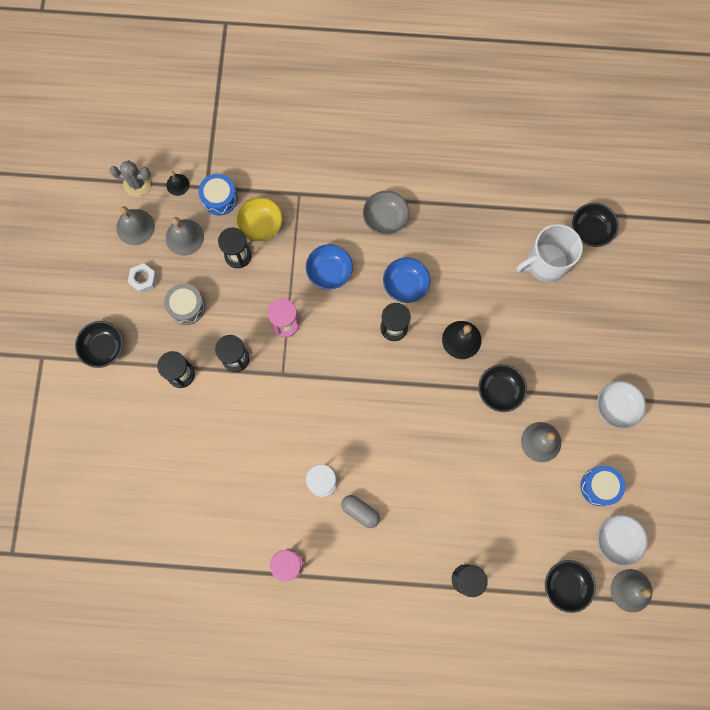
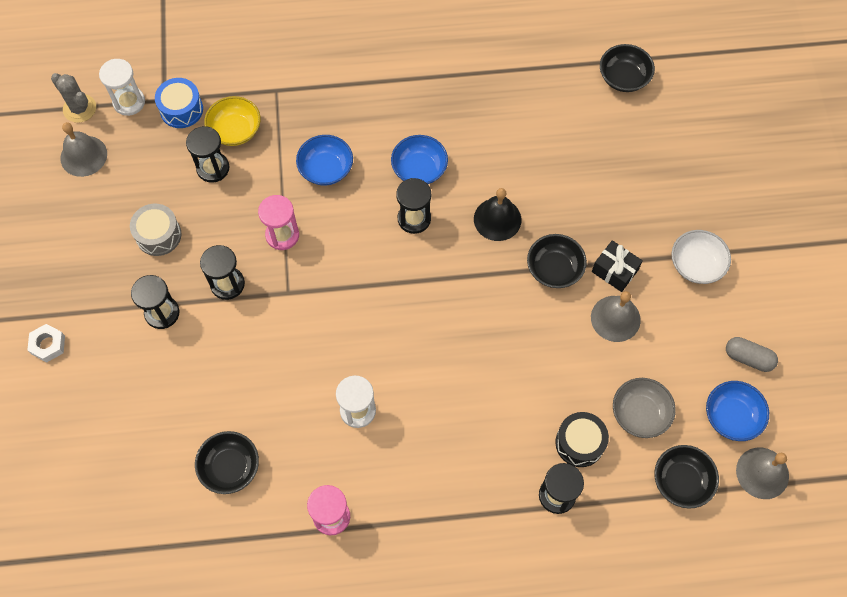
camera: 10 degrees left, 10 degrees down
(103, 347) = (61, 298): black bowl -> black bowl (230, 467)
(137, 184) = (79, 108): grey cactus -> grey cactus turned 45 degrees clockwise
(143, 279) = (100, 212): white nut -> white nut (48, 345)
(178, 184) = (129, 102): black bell -> white hourglass
(184, 237) = (145, 158): grey bell -> none
(360, 511) = (411, 437): grey capsule -> grey capsule (748, 358)
(385, 218) = (382, 101): grey bowl -> grey bowl (640, 413)
(492, 540) = (579, 443): none -> black drum
(546, 263) = (579, 121): white mug -> none
(548, 401) = (614, 271): none -> black gift
(599, 486) = (696, 358): blue drum -> none
(617, 540) = (732, 416): white bowl -> blue bowl

